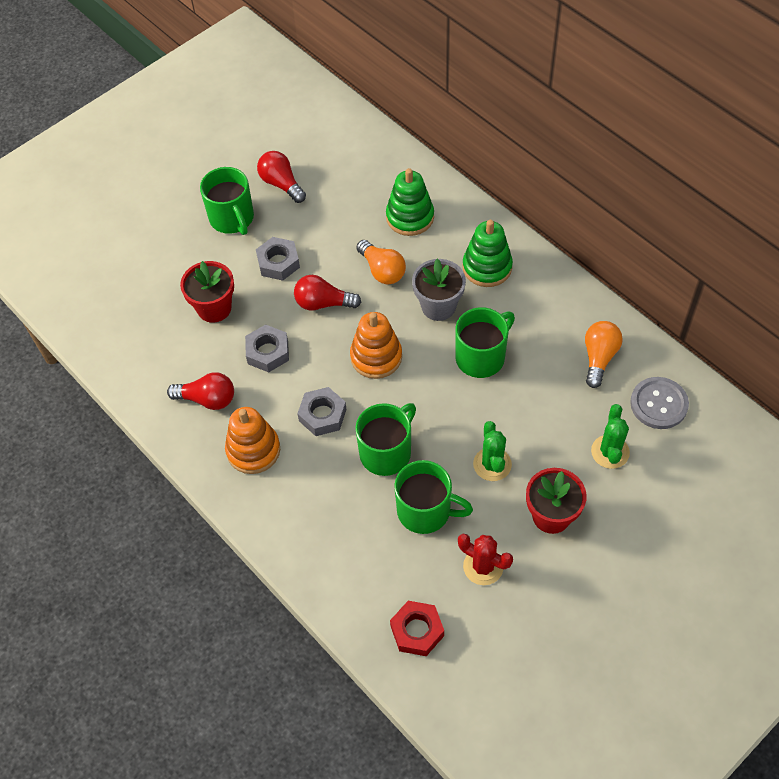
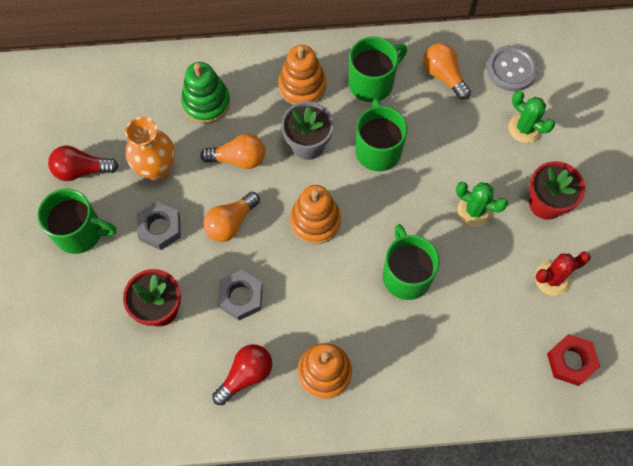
camera: 55 degrees left, 10 degrees up
(322, 415) = (335, 297): grey nut -> none
(323, 303) = (230, 223): red light bulb -> orange light bulb
(325, 226) = (157, 168): none -> orange vase
(425, 511) = (478, 284): green mug -> green mug (372, 82)
(487, 267) = (302, 86): green stacking toy -> orange stacking toy

